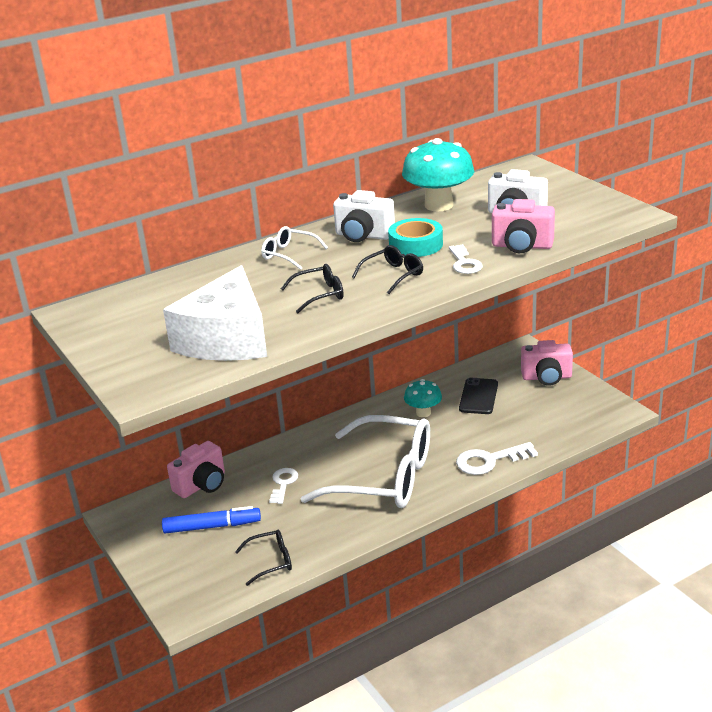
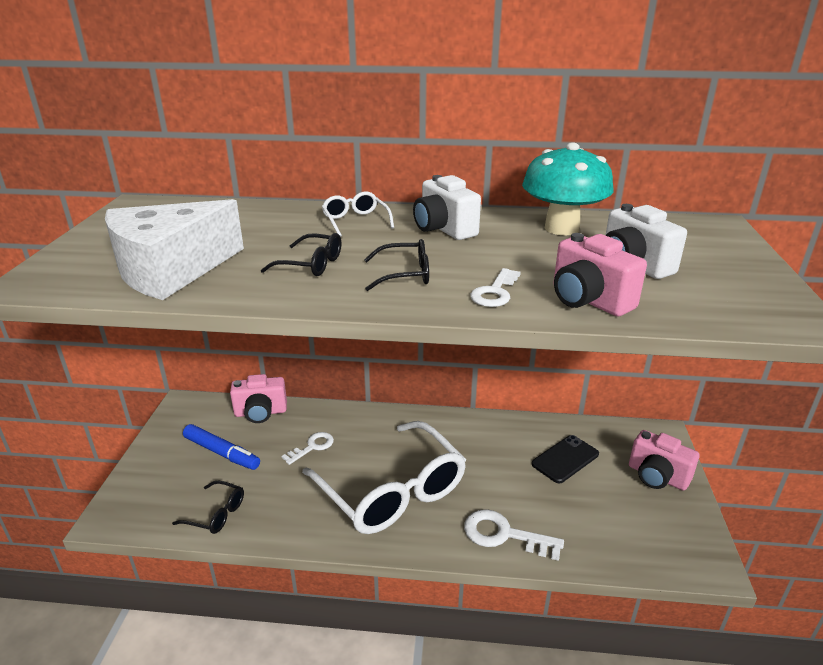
camera: 35 degrees right, 0 degrees up
(416, 244) = (477, 255): turquoise tape -> none
(423, 413) = (496, 447): turquoise mushroom -> none

